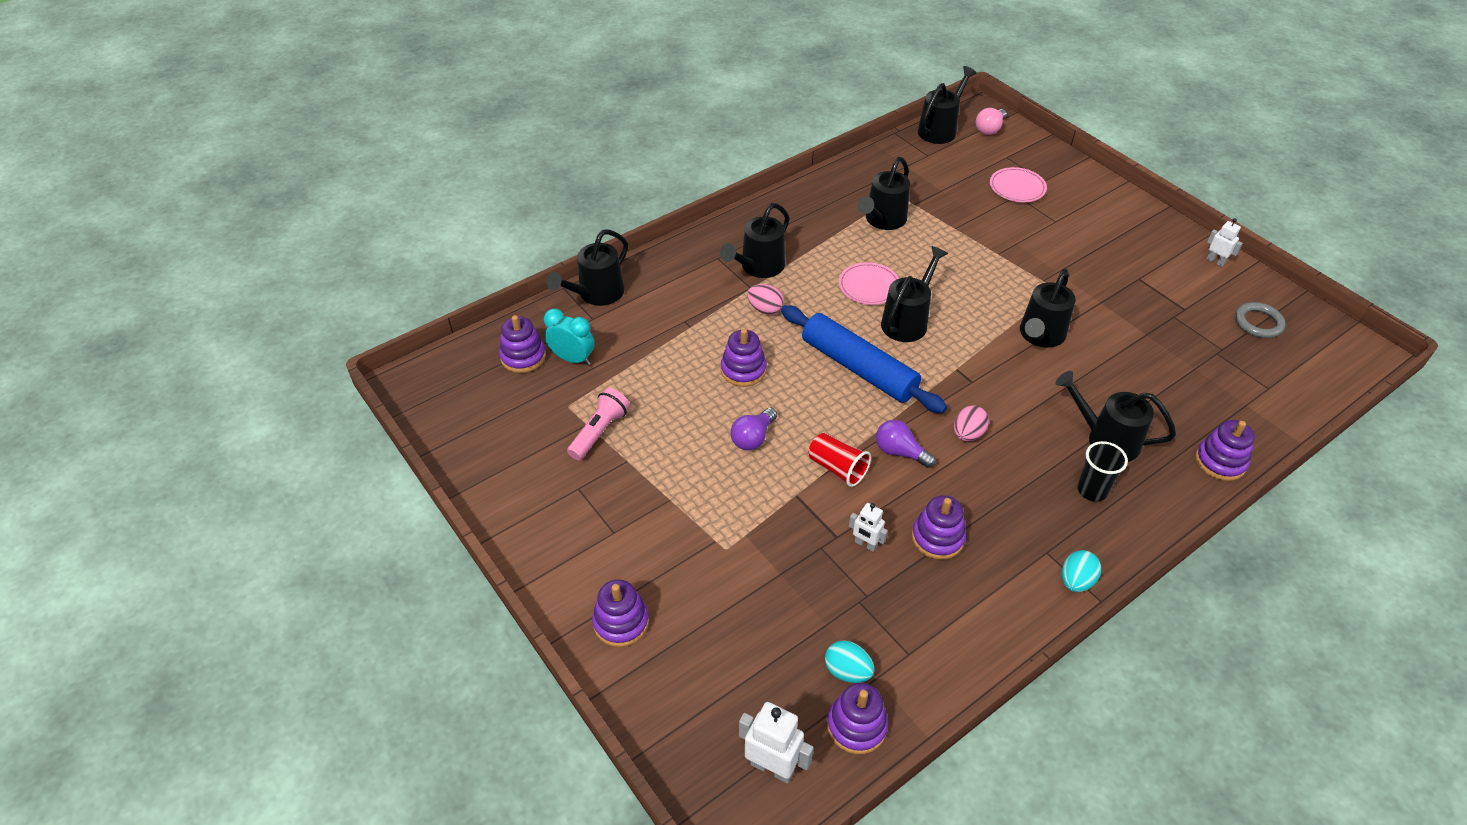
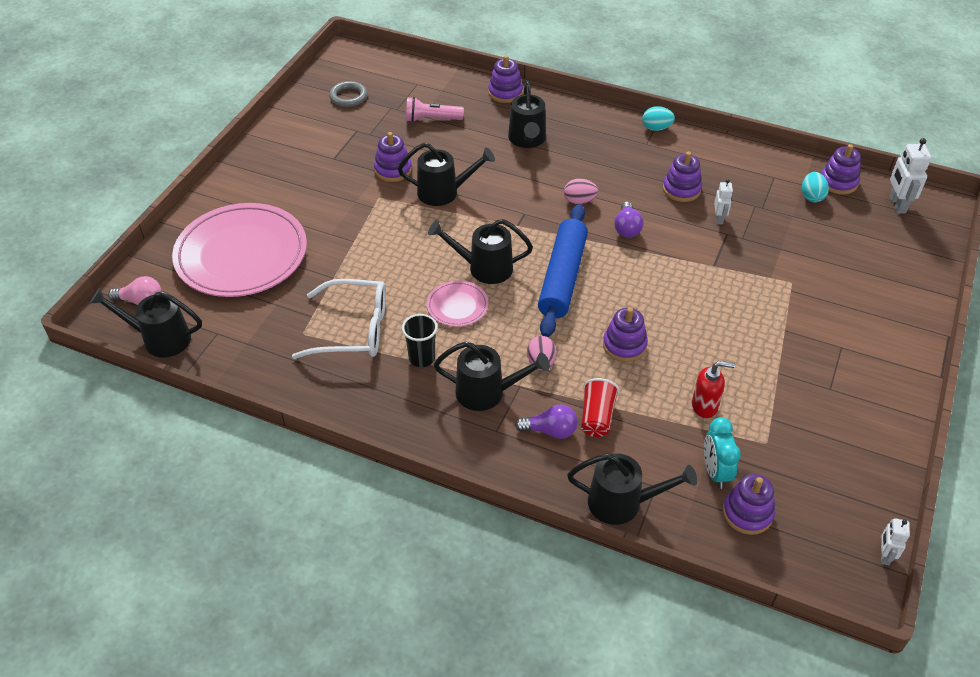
camera: 120 degrees left, 0 degrees up
(599, 431) = (770, 405): pink flashlight -> pink flashlight (431, 119)
(621, 622) = (895, 307): purple stacking toy -> purple stacking toy (393, 170)
(636, 388) = (705, 406): none -> red soap dispenser
(753, 437) = (686, 309): purple light bulb -> purple light bulb (550, 431)
(837, 468) = (671, 253): red cup -> red cup (597, 417)
(882, 221) = (353, 329): black watering can -> white glasses
(1017, 187) = (241, 255): pink plate -> pink plate, size x2.23
(1092, 490) = (579, 136): black cup -> black cup (422, 358)
(1215, 261) = (284, 125): white robot -> white robot (884, 555)

